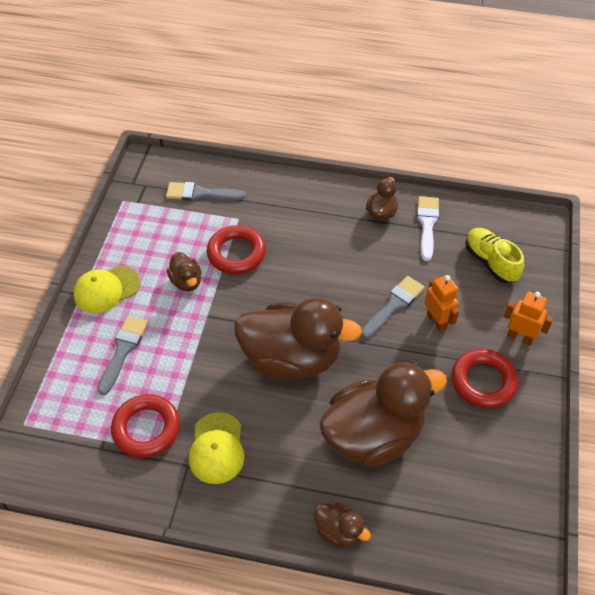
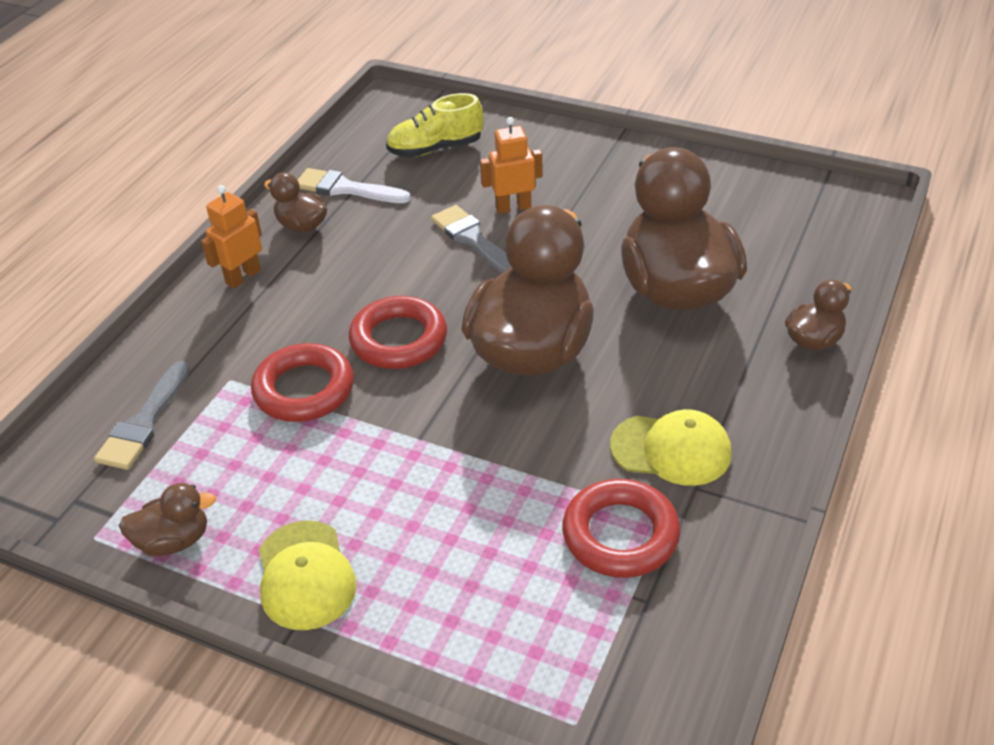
camera: 75 degrees left, 10 degrees down
(123, 350) = (453, 557): grey brush -> none
(186, 281) = (336, 458): brown duck -> brown duck (174, 541)
(483, 381) = (616, 187): red ring -> red ring (399, 339)
(520, 337) = (559, 148): orange robot -> orange robot (243, 276)

